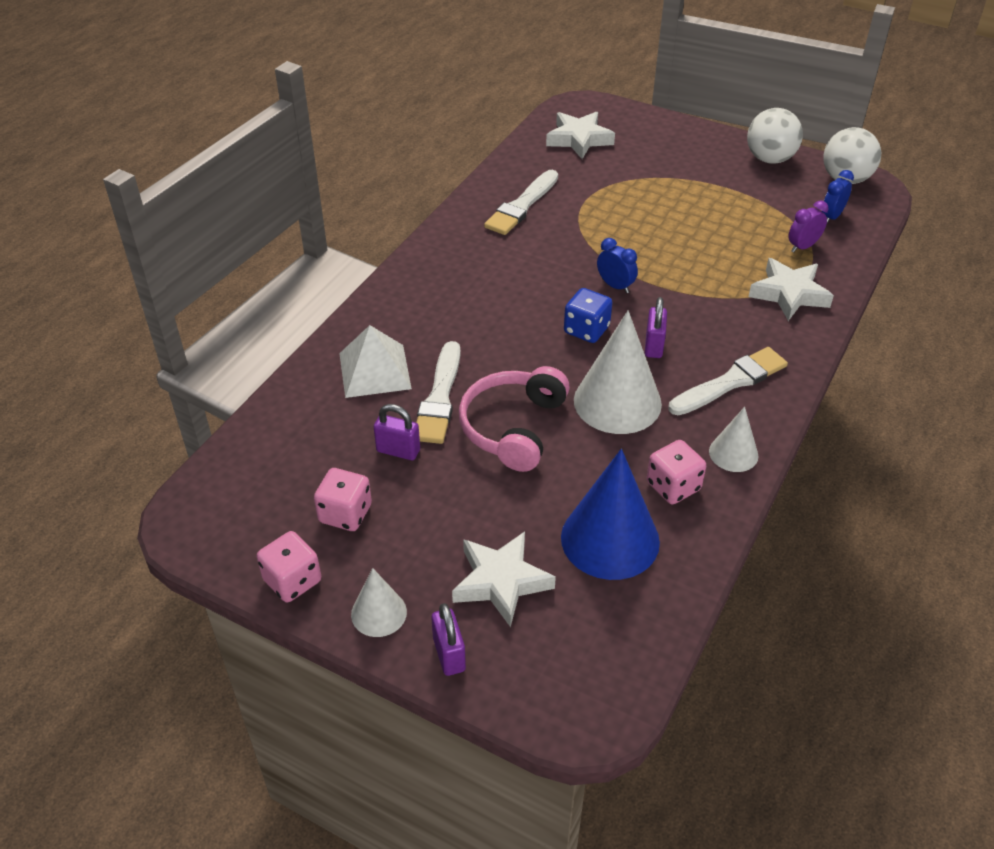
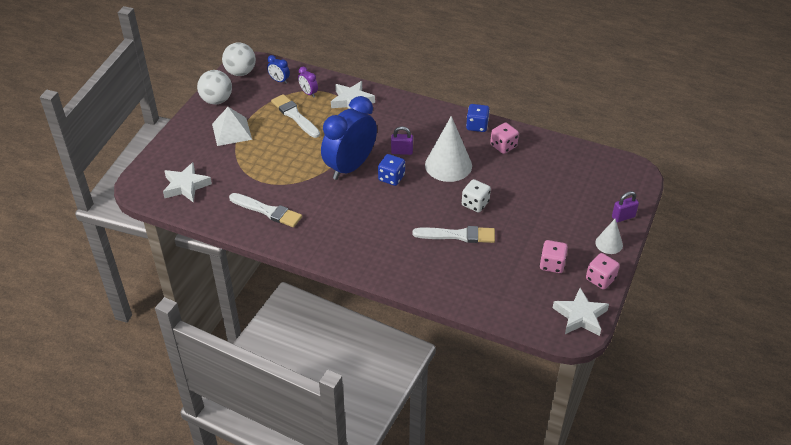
camera: 95 degrees left, 0 degrees up
(375, 370) = (440, 266): white pyramid -> white pyramid (231, 131)
(398, 451) = (502, 248): purple padlock -> none
(501, 582) = (577, 202): white star -> white star (580, 316)
(513, 427) = (475, 204): pink headphones -> white dice
(610, 539) = (542, 167): blue cone -> none
(615, 286) = (350, 167): blue clock -> blue clock, size x2.46
(731, 382) = (426, 125): white brush -> white brush (294, 115)
(733, 453) = (477, 126): white cone -> blue dice

